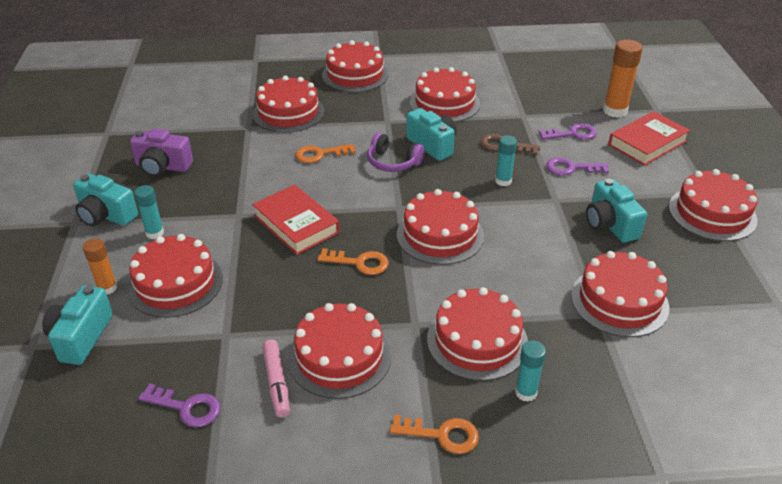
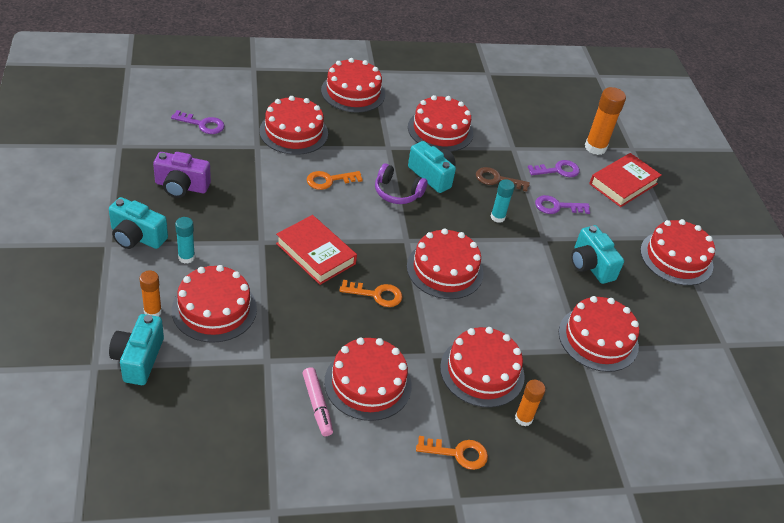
camera: 10 degrees left, 5 degrees up
(186, 407) = (243, 426): purple key -> purple key (202, 124)
(526, 392) = (523, 418): turquoise glue stick -> orange glue stick

